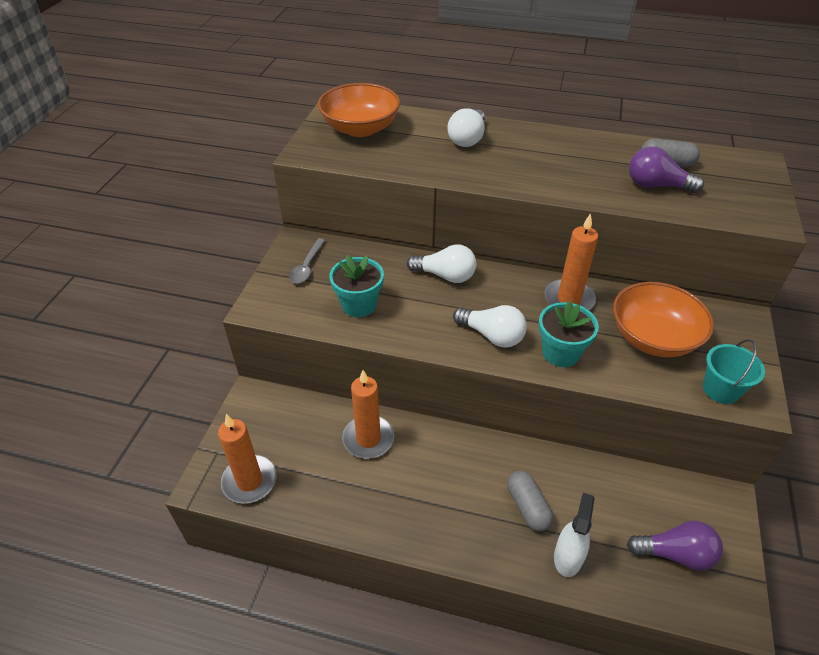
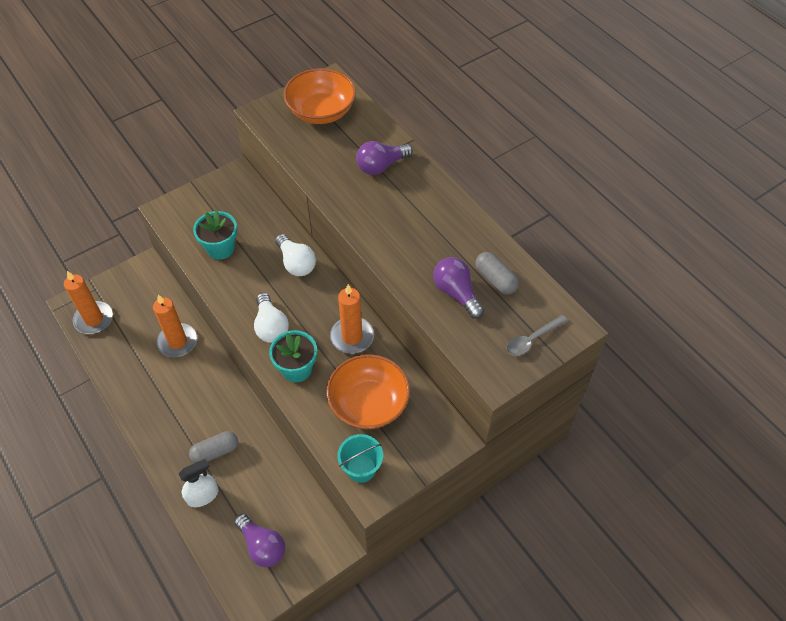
camera: 40 degrees right, 10 degrees up
(307, 266) = (222, 198): grey spoon -> grey spoon (532, 339)
(467, 139) = (381, 166): white light bulb -> purple light bulb
(527, 507) = (215, 451): grey capsule -> grey capsule turned 45 degrees clockwise

